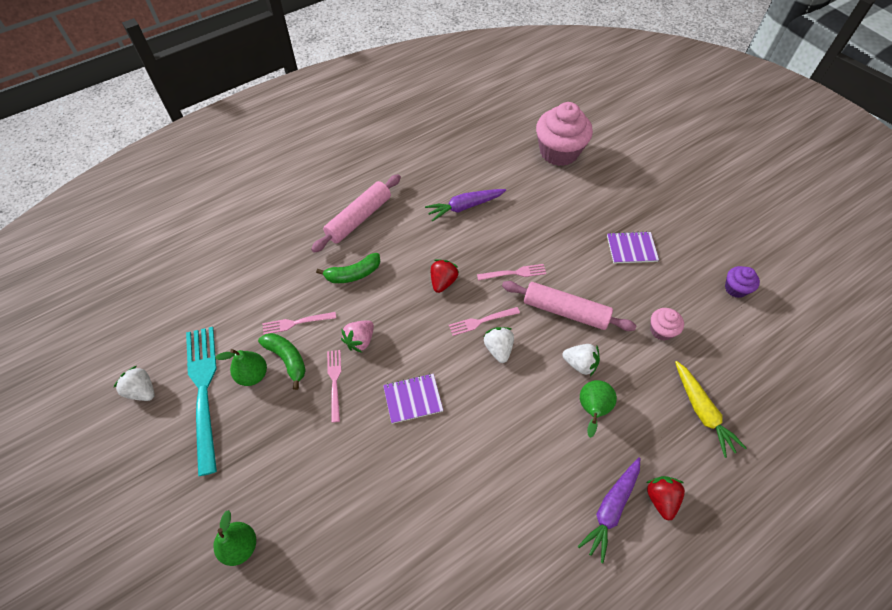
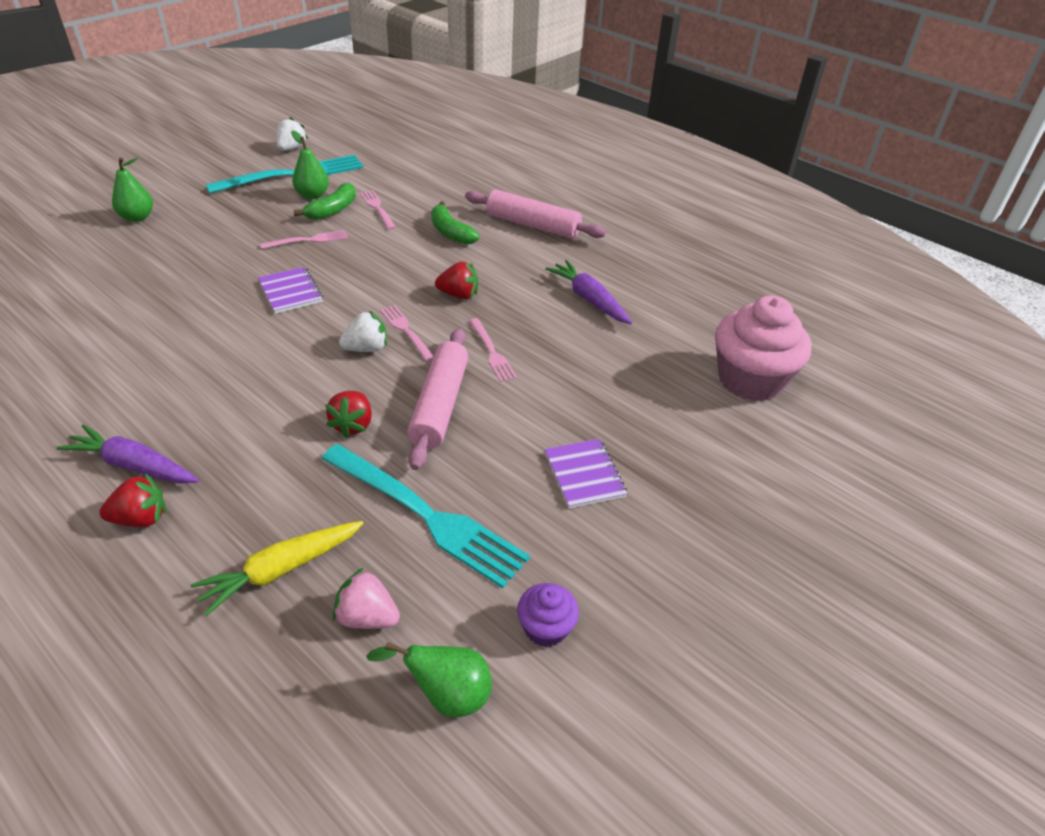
camera: 75 degrees right, 15 degrees down
(360, 340) = (362, 248): pink strawberry -> pink strawberry (367, 617)
(580, 364) = (353, 425): white strawberry -> red strawberry
(592, 410) = (280, 441): green pear -> green pear (446, 695)
(661, 330) = (428, 516): pink cupcake -> turquoise fork

